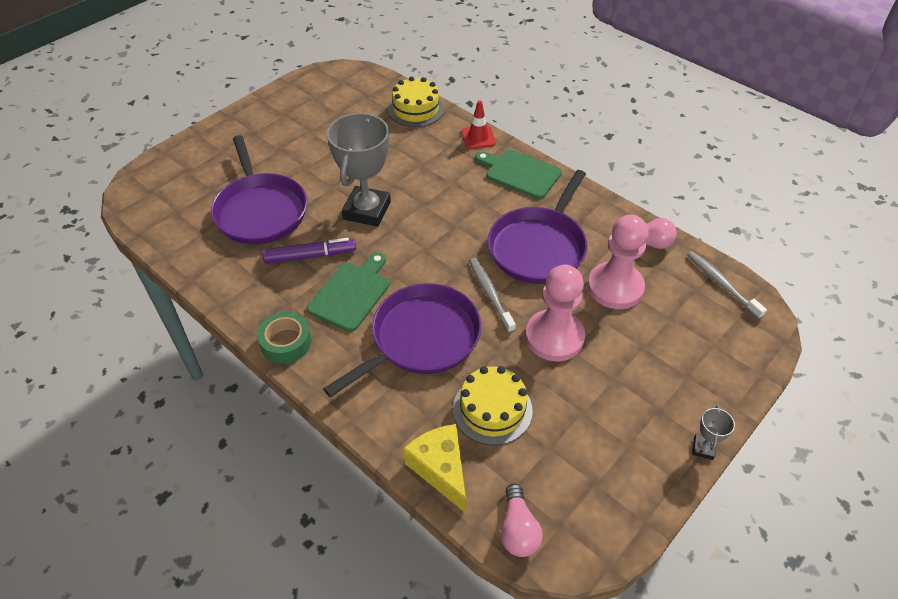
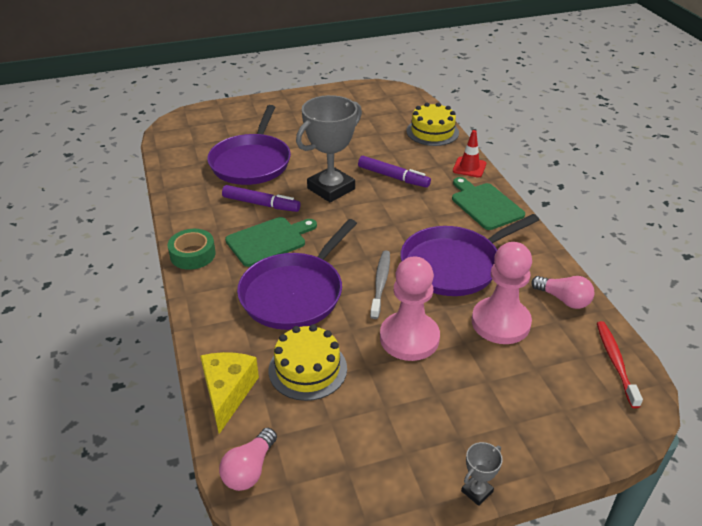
camera: 30 degrees right, 10 degrees down
(417, 174) = (393, 177): none -> purple marker
(421, 339) = (295, 293): purple pan -> purple pan turned 135 degrees clockwise
(721, 284) = (615, 362): grey toothbrush -> red toothbrush

